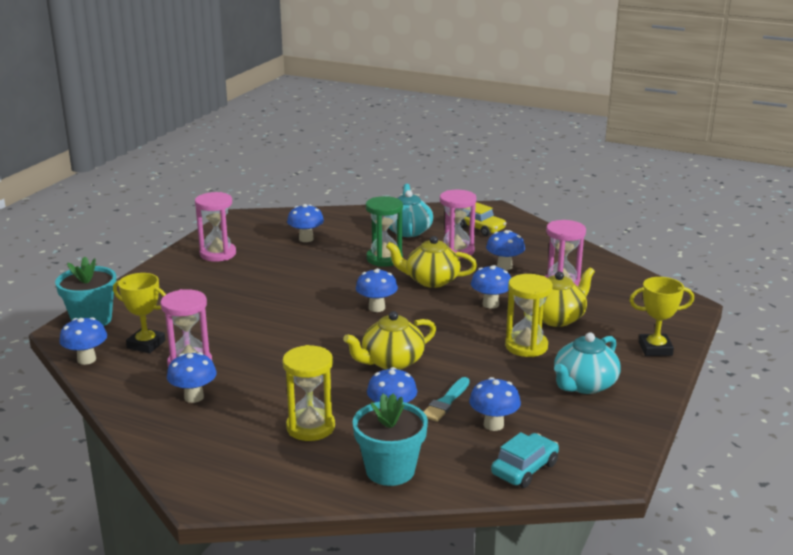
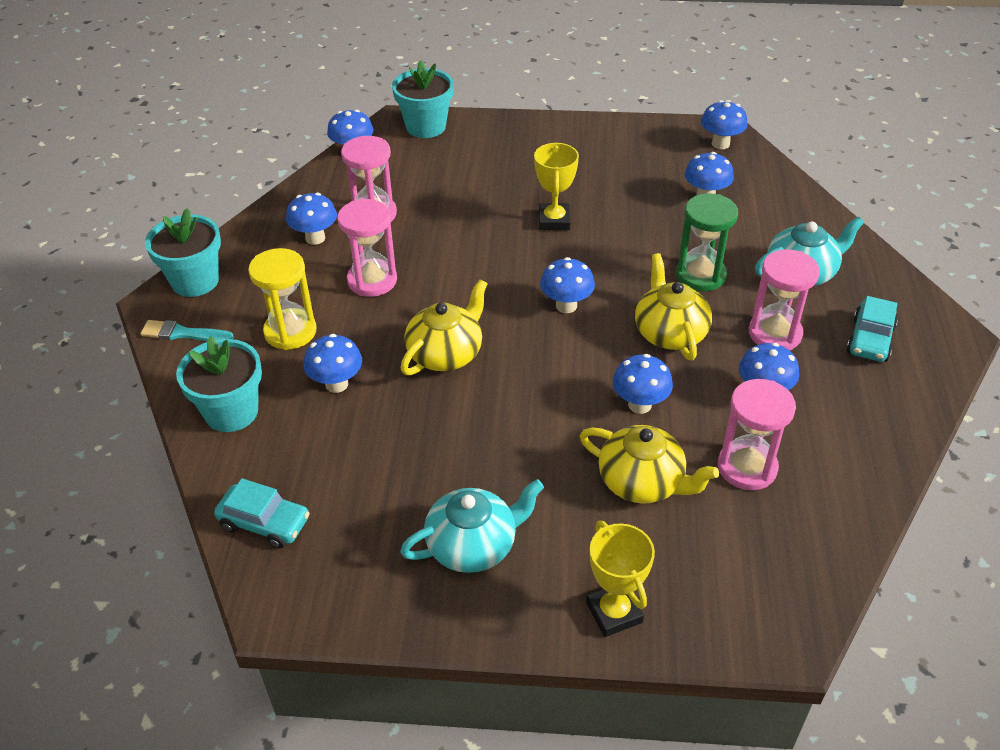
camera: 70 degrees right, 20 degrees up
(146, 344) = (397, 175): yellow trophy -> yellow trophy (554, 221)
(193, 471) = (195, 281): none -> turquoise flower pot
(218, 254) = (616, 149): pink hourglass -> pink hourglass (372, 280)
(391, 362) = (446, 353): yellow teapot -> yellow teapot turned 90 degrees clockwise
(446, 402) = (378, 421): turquoise brush -> turquoise brush (183, 333)
(480, 228) = (870, 339): yellow car -> turquoise car
(493, 425) = (346, 475): blue mushroom -> blue mushroom (720, 144)
(526, 346) = (545, 465): yellow hourglass -> none
(584, 385) = (473, 545): turquoise teapot -> turquoise teapot turned 135 degrees clockwise

